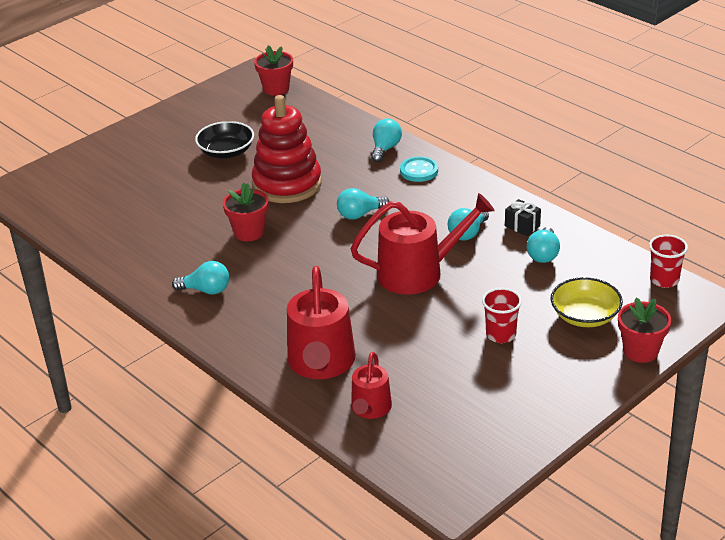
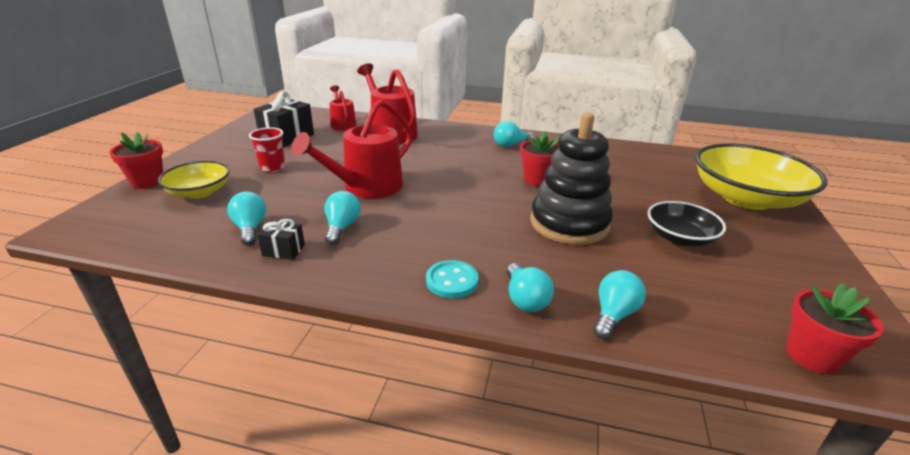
camera: 145 degrees right, 5 degrees down
(110, 162) = (746, 198): none -> yellow bowl
(287, 184) = (569, 224): red stacking toy -> black stacking toy
(360, 214) = (465, 216): turquoise light bulb -> turquoise light bulb (614, 315)
(462, 398) = (287, 137): none -> black gift
(664, 280) = (107, 238): red cup -> none

